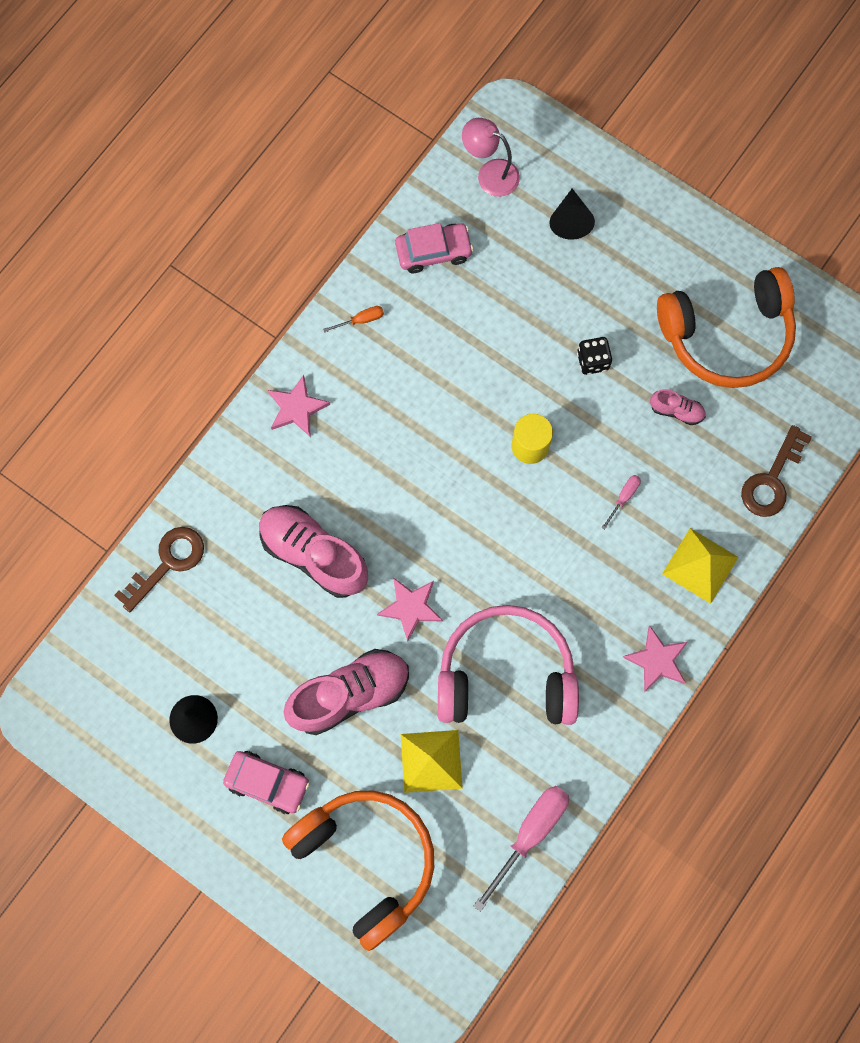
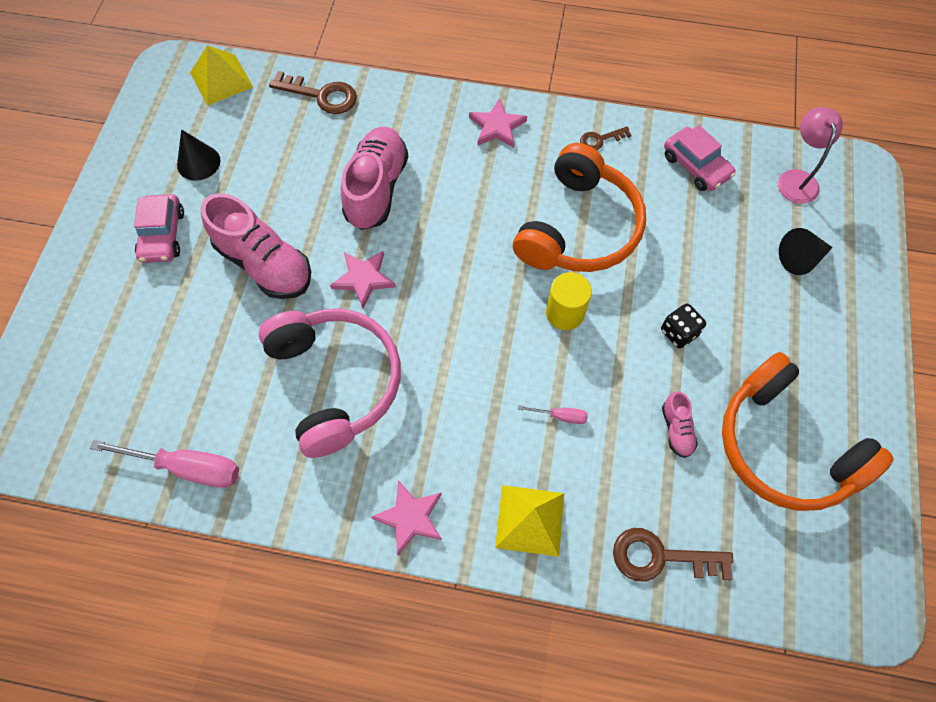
camera: 65 degrees right, 10 degrees down
(361, 320) = (600, 140): orange screwdriver -> brown key
(367, 860) = (118, 337): orange headphones -> orange headphones (579, 228)
(431, 761) = (228, 352): yellow pyramid -> yellow pyramid (221, 79)

